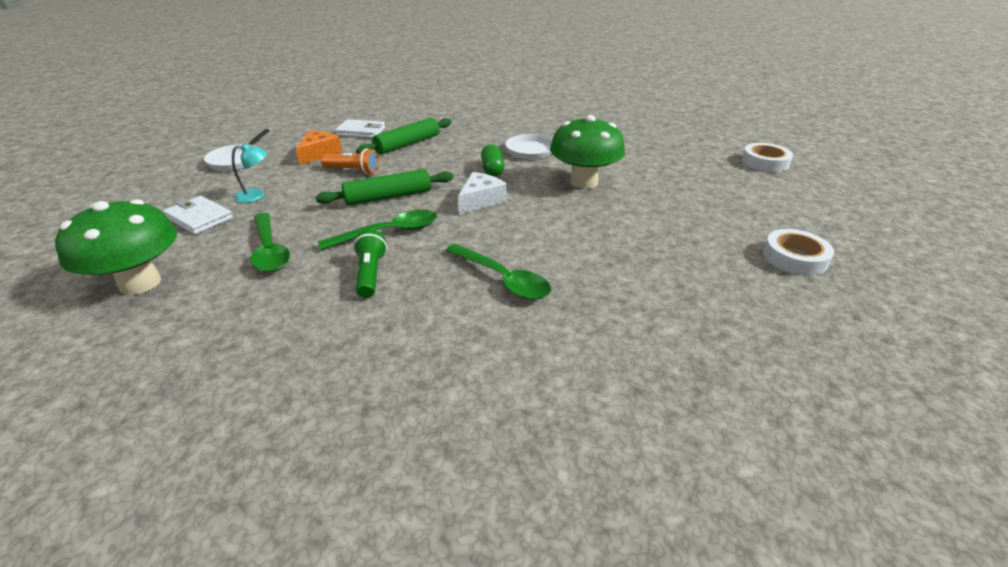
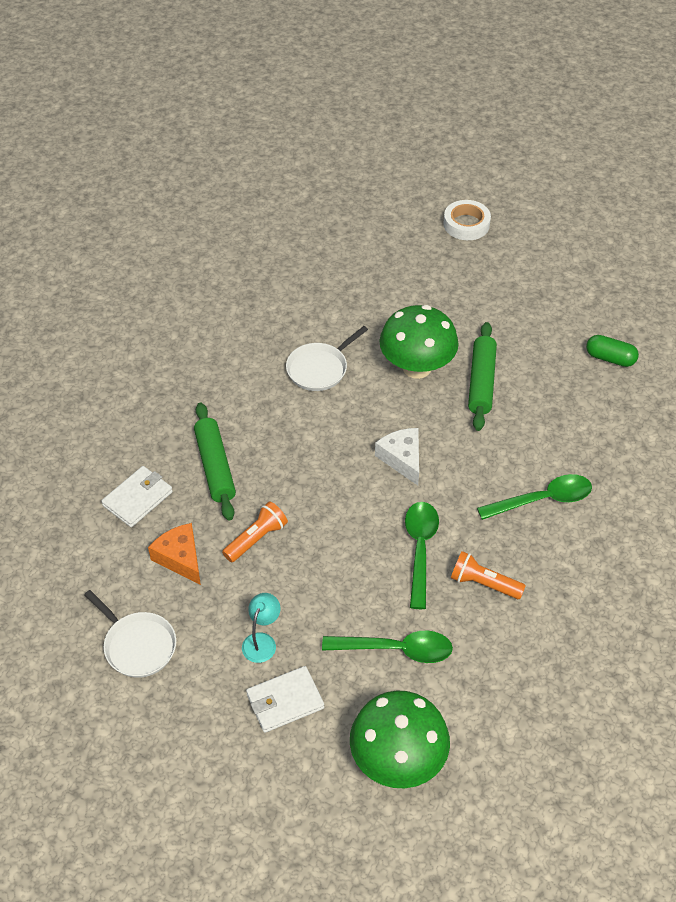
camera: 60 degrees left, 15 degrees up
(370, 274) = (483, 584): green flashlight -> orange flashlight
(388, 197) = (344, 527): green rolling pin -> green rolling pin (481, 382)
(492, 170) = (340, 421): green capsule -> green capsule (610, 358)
(794, 258) = (614, 318): white tape -> none

